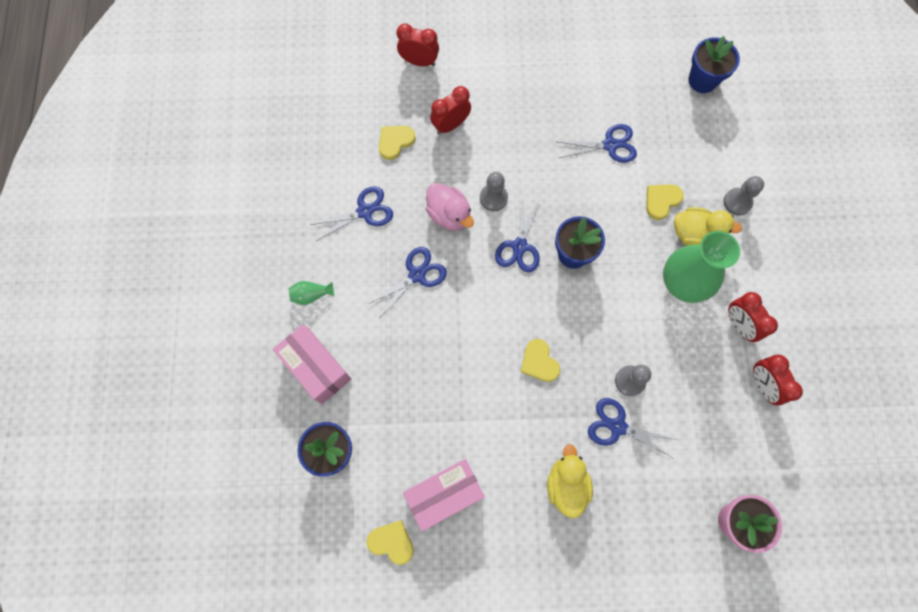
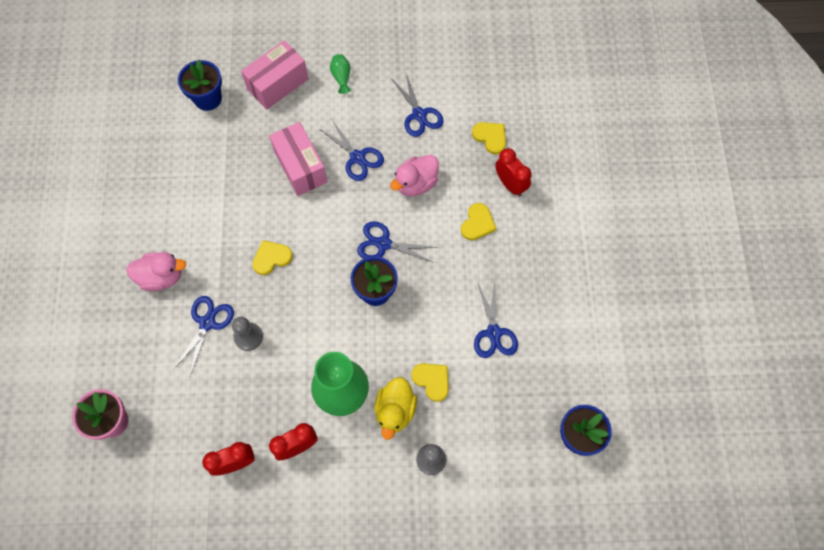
camera: 90 degrees right, 5 degrees down
(391, 542) = (131, 143): yellow heart -> yellow heart (477, 223)
(419, 62) = (579, 156): red clock -> none
(444, 494) = (164, 181): pink box -> pink box (300, 167)
(493, 198) = (433, 222): grey pawn -> none
(566, 484) = (161, 277): yellow duck -> pink duck

